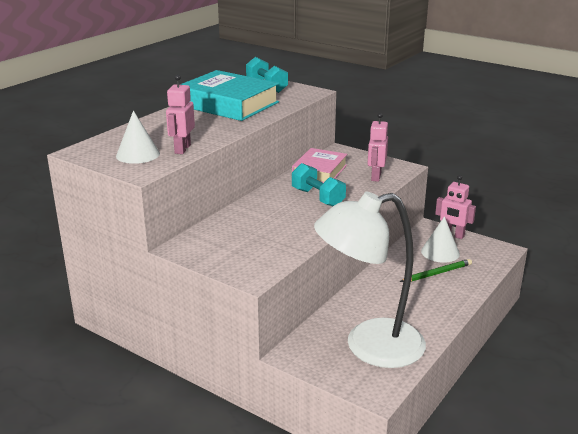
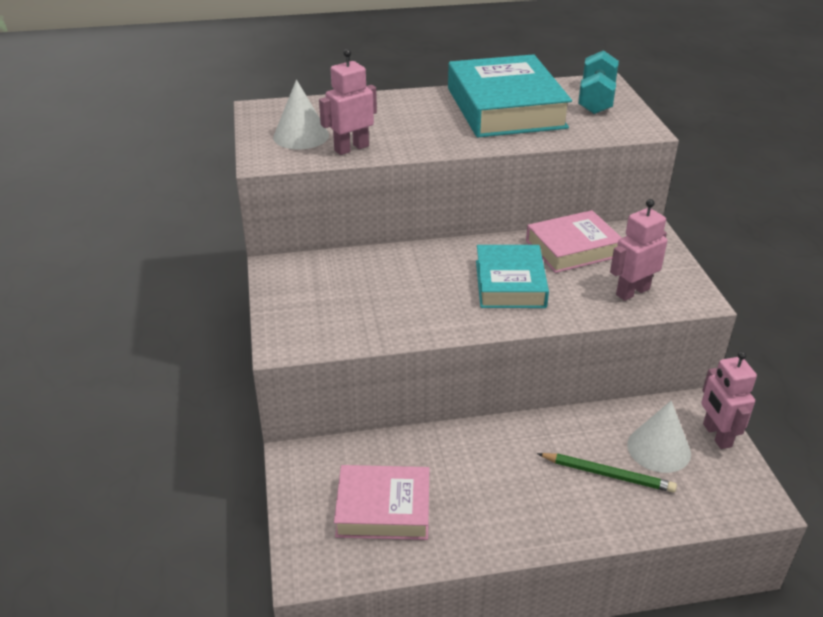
camera: 45 degrees right, 10 degrees up
(317, 198) = (510, 284): turquoise dumbbell -> turquoise book
(369, 346) = (383, 508): white lamp -> pink book

